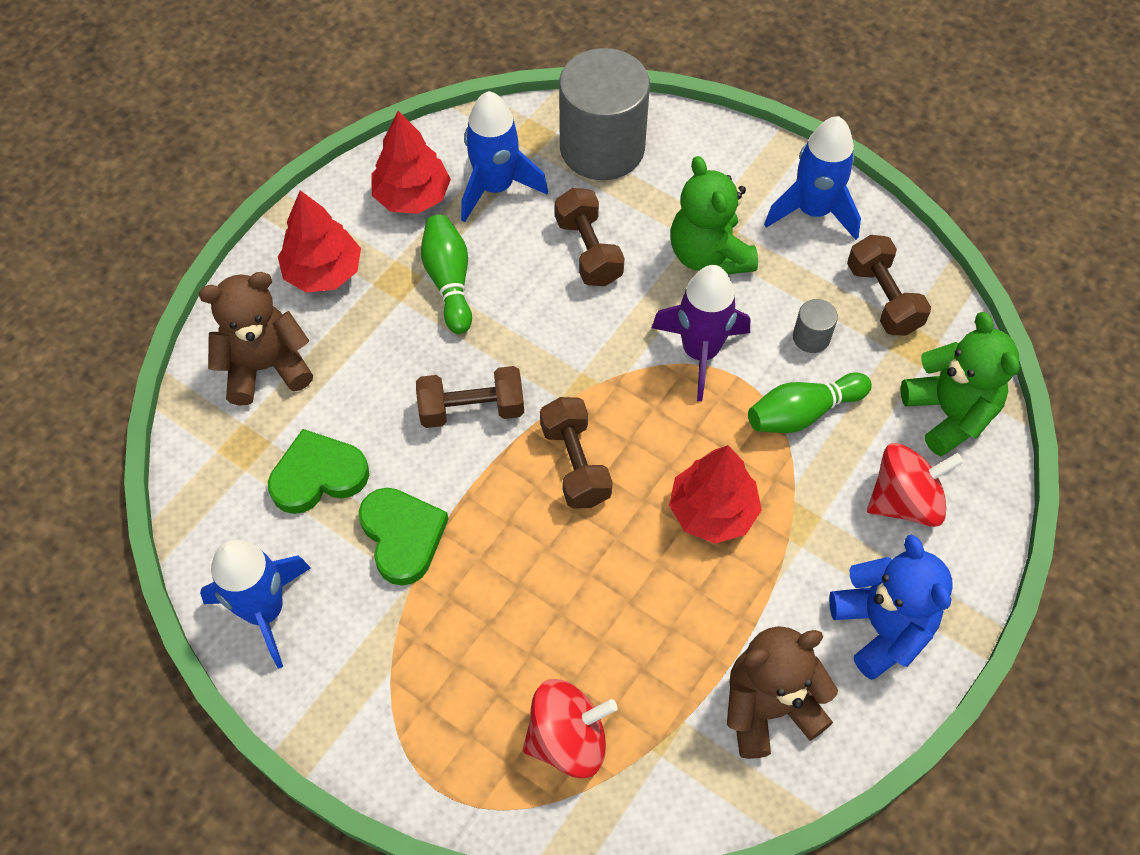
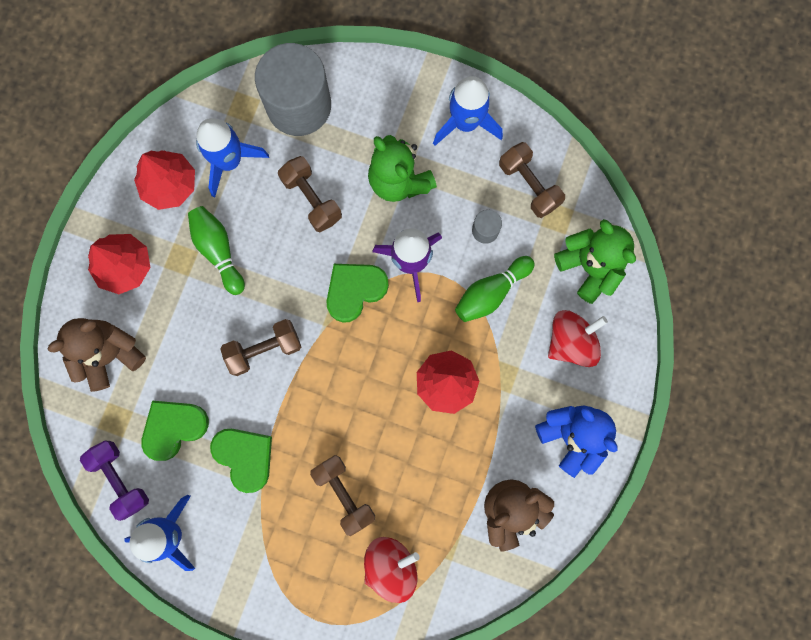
camera: 15 degrees left, 20 degrees up
(222, 522) = (120, 479): none -> purple dumbbell
(575, 464) = (346, 372): brown dumbbell -> brown dumbbell (344, 494)
(615, 368) = (354, 290): none -> green heart

